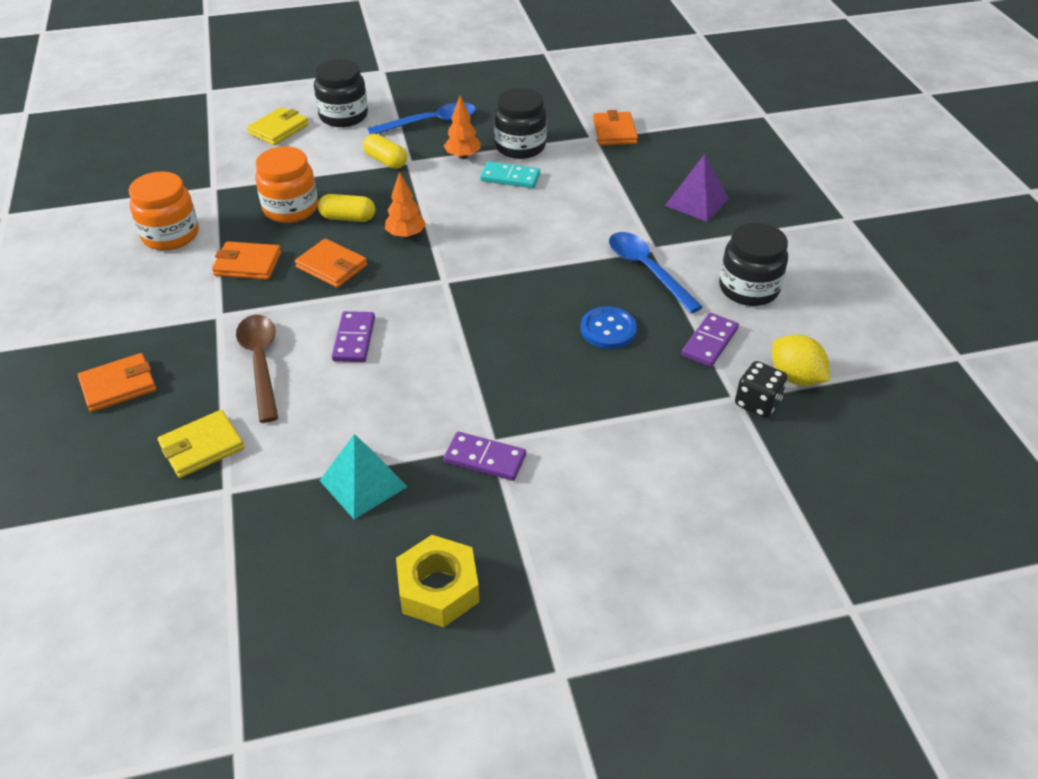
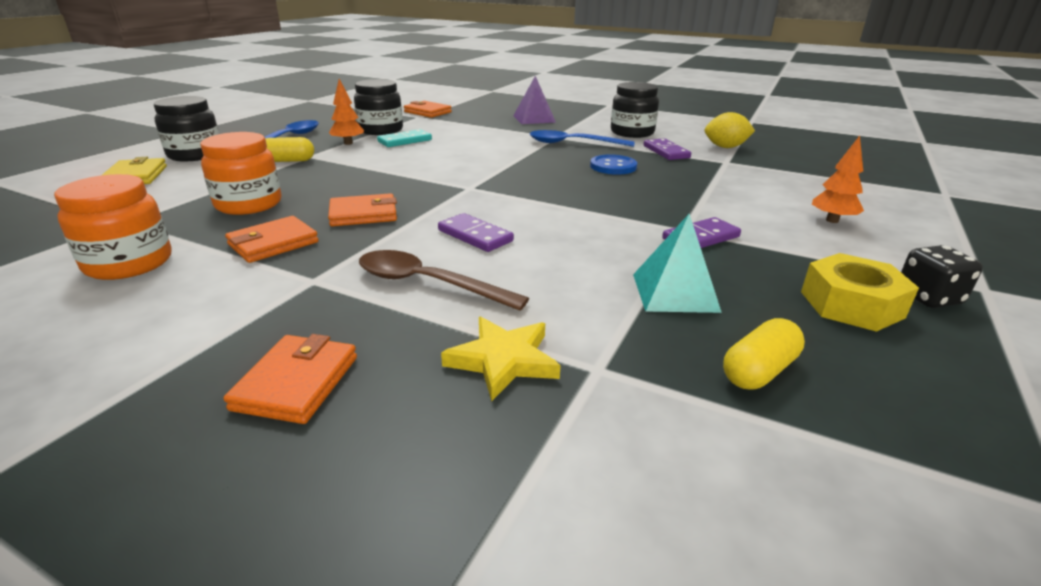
camera: 50 degrees left, 15 degrees down
(202, 447) = (503, 360): yellow wallet -> yellow star
(348, 218) = (319, 191): yellow capsule -> yellow capsule (759, 371)
(406, 235) = (389, 181): orange tree -> orange tree (832, 220)
(757, 403) = (737, 159): black dice -> black dice (928, 297)

